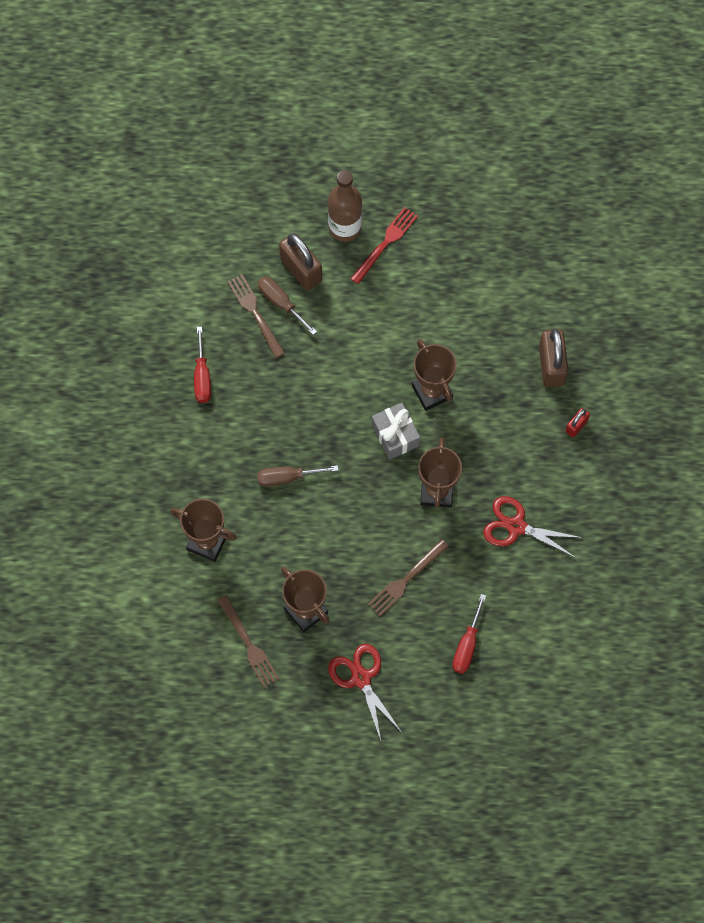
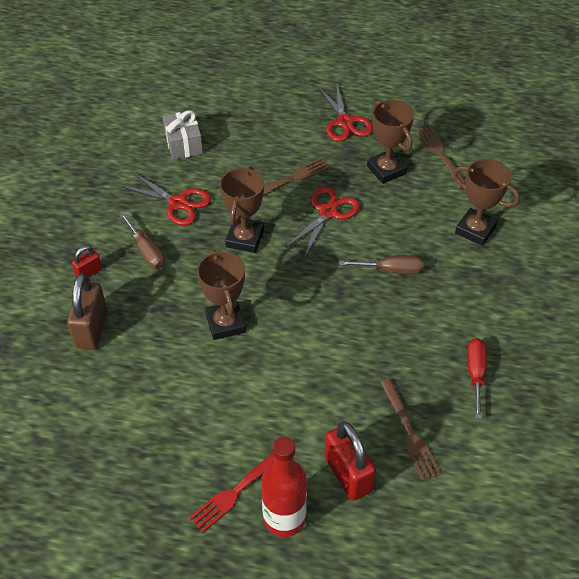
camera: 170 degrees left, 20 degrees down
(281, 303) = (377, 439): brown screwdriver -> brown screwdriver (146, 251)
(301, 270) = (347, 474): brown padlock -> red padlock
(345, 228) = (284, 518): brown bottle -> red bottle
(359, 540) = (328, 212): none -> red scissors
(395, 435) = (274, 290): grey gift -> grey gift (184, 144)
(467, 645) = (249, 131): red screwdriver -> none

